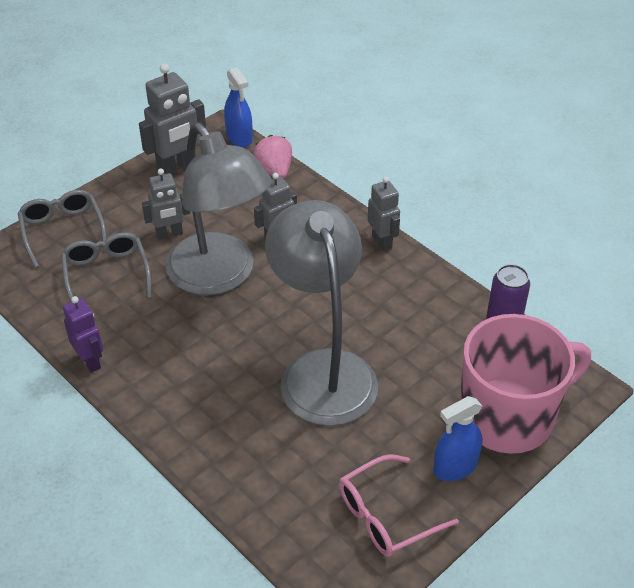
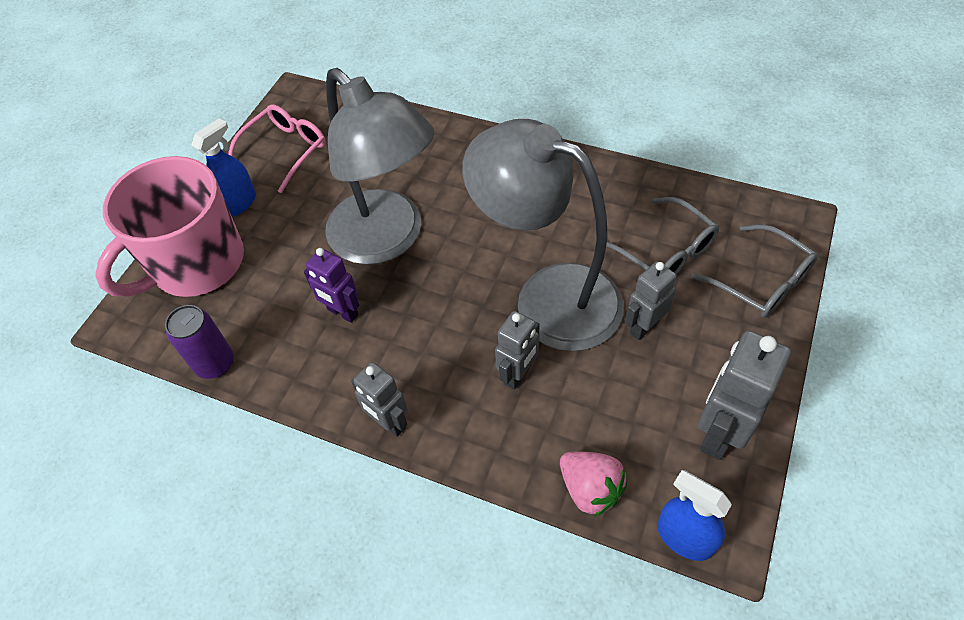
camera: 160 degrees right, 10 degrees up
(90, 361) = (601, 168): purple robot -> purple robot (342, 312)

